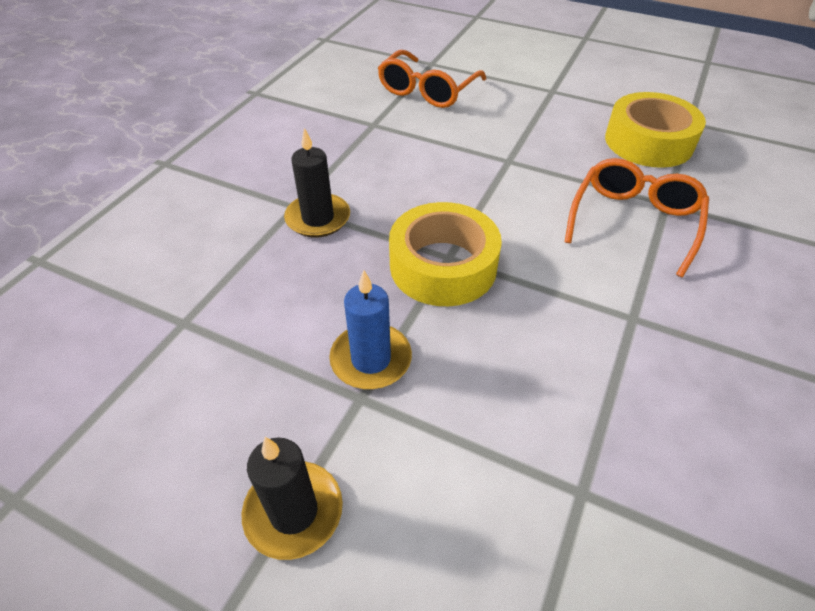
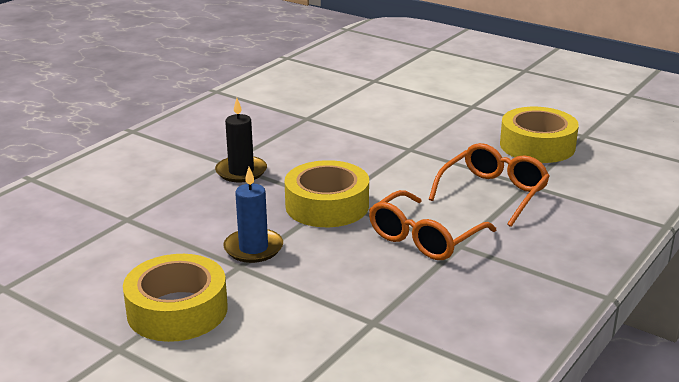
camera: 10 degrees right, 20 degrees down
(293, 511) = (177, 310): black candle -> yellow tape
(427, 91) = (361, 99): orange glasses -> orange glasses (424, 238)

